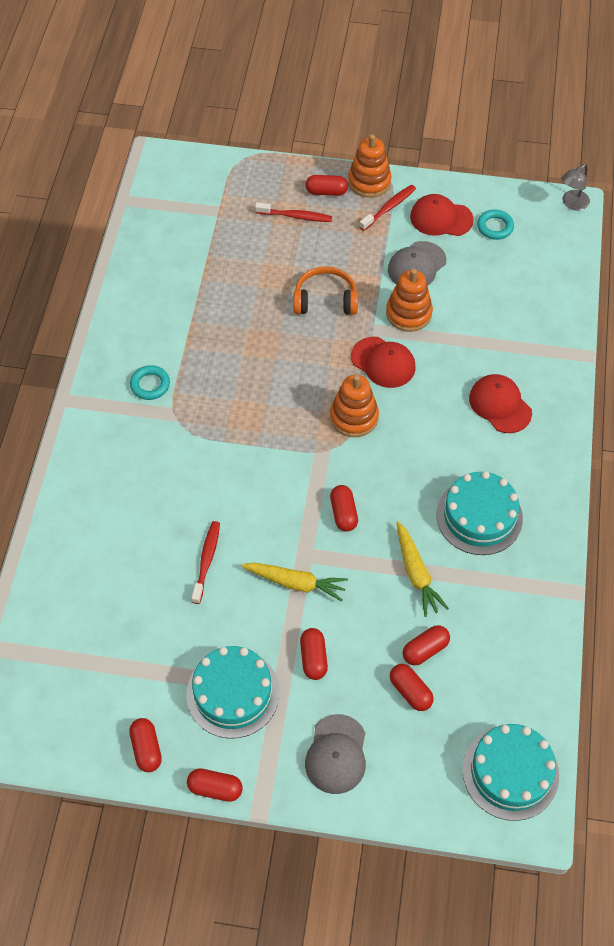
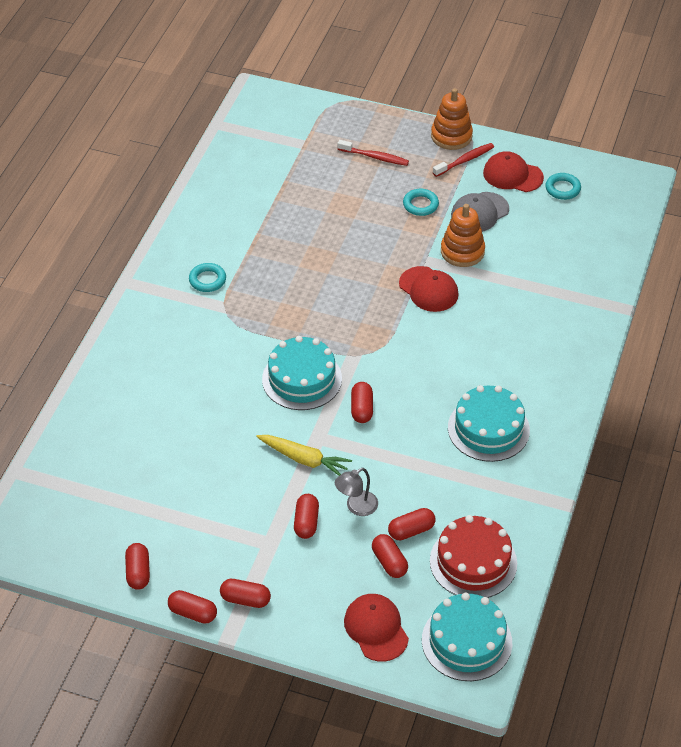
camera: 10 degrees right, 10 degrees down
(206, 560) = (227, 430): red toothbrush -> none
(233, 693) = (226, 540): turquoise cake -> turquoise cake (302, 379)
(325, 300) = (386, 230): orange headphones -> none
(326, 192) = (408, 140): red capsule -> red capsule (245, 599)
(336, 754) = (309, 603): grey cap -> none
(354, 265) = (420, 205): none -> turquoise ring
(354, 417) = (390, 331): orange stacking toy -> none
(416, 573) = (418, 467): yellow carrot -> none
(497, 676) = (473, 562): none -> red cake
(500, 405) = (531, 339): red cap -> red cap (376, 628)
(572, 204) = (642, 178): grey lamp -> grey lamp (356, 507)

